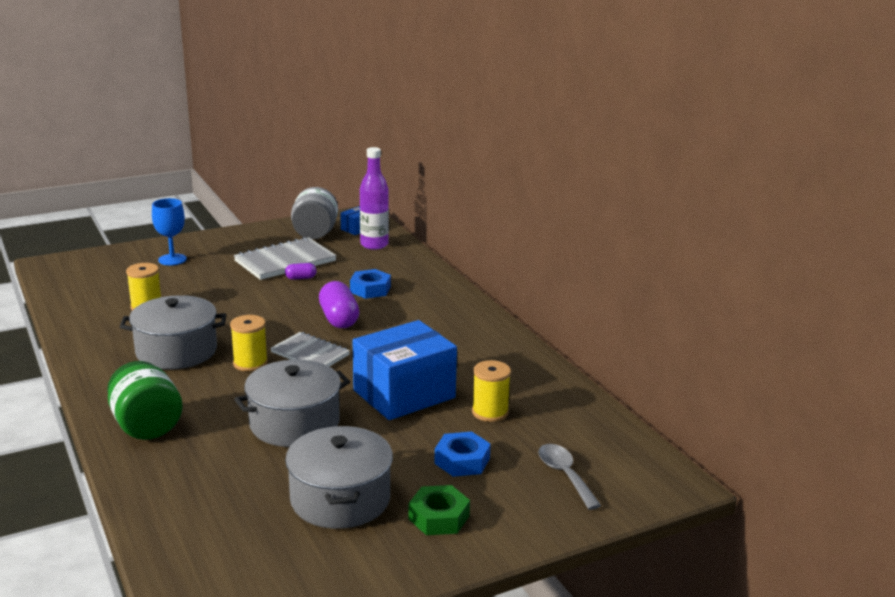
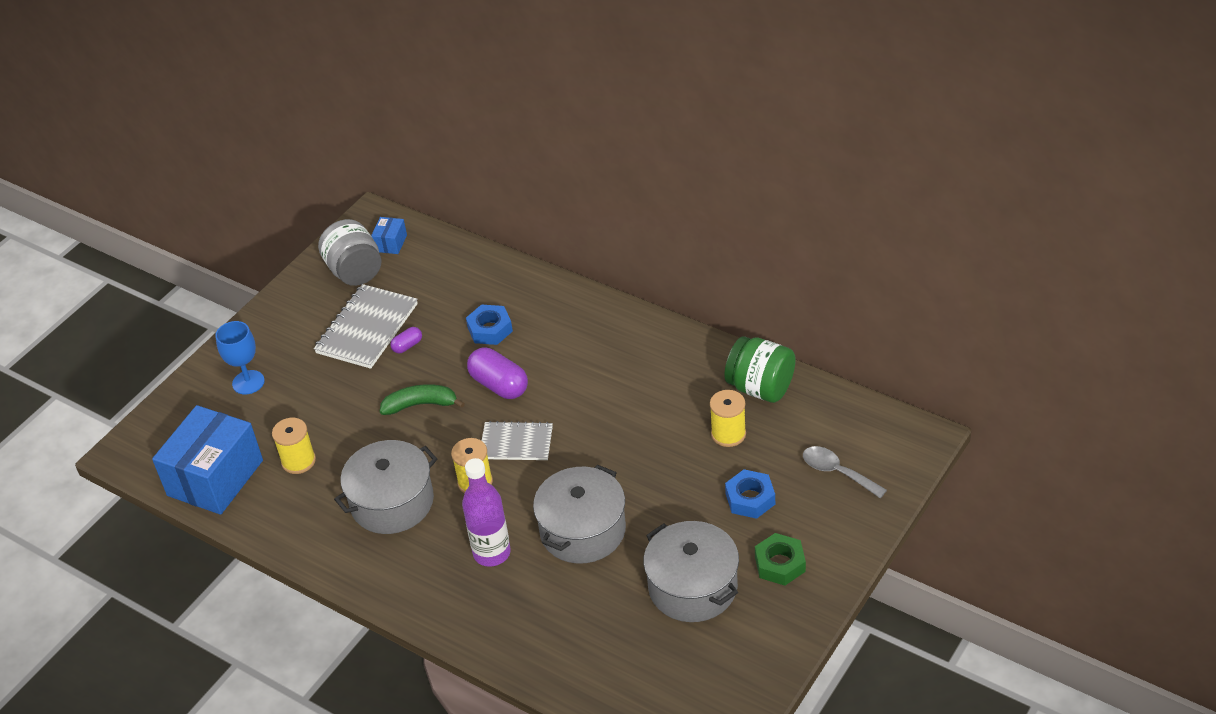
camera: 25 degrees left, 20 degrees up
(146, 426) = (462, 599): green jar -> green jar (760, 388)
(269, 309) = (420, 405): none -> green banana
(374, 245) = (432, 260): purple bottle -> purple bottle (492, 553)
(404, 394) = (641, 449): blue box -> blue box (215, 478)

